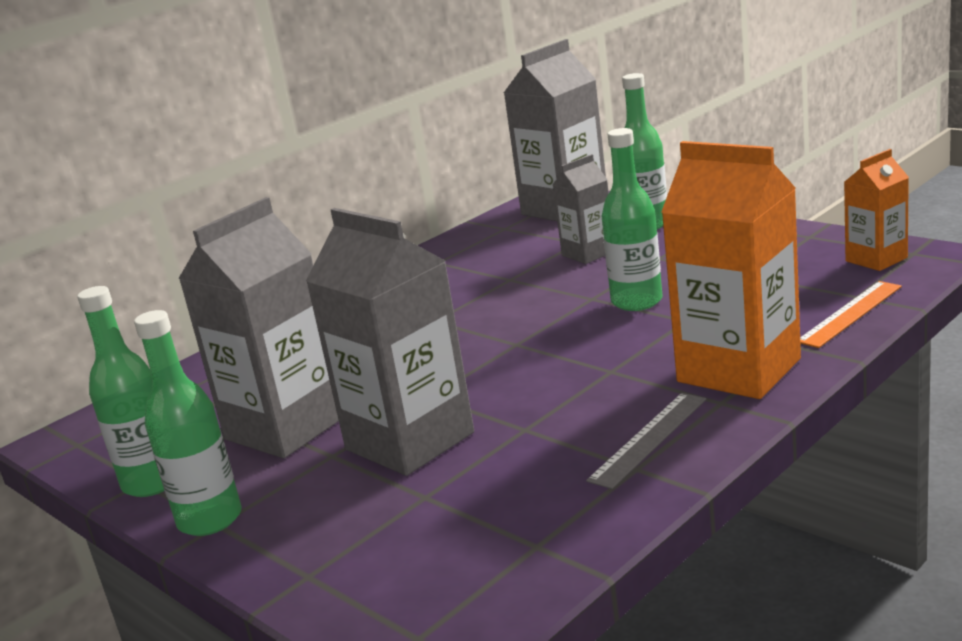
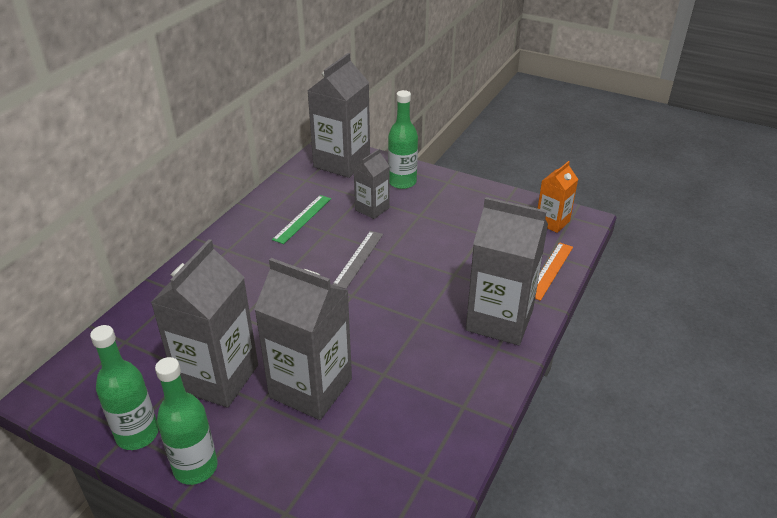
camera: 20 degrees left, 15 degrees up
(481, 266) = (302, 219): none -> green ruler
(636, 301) = (418, 256): green bottle -> none
(649, 439) = (464, 381): grey ruler -> grey ruler (358, 259)
(739, 370) = (499, 320): orange carton -> grey carton

